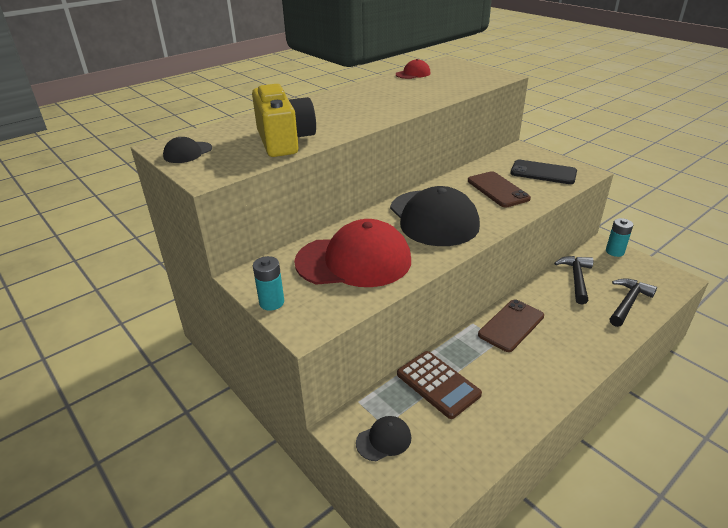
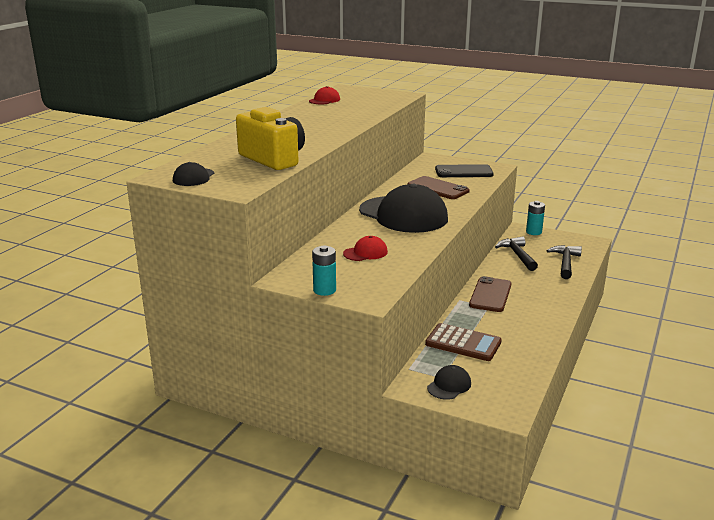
camera: 25 degrees left, 10 degrees down
(354, 261) = (365, 253): red cap -> red cap, size x0.43

